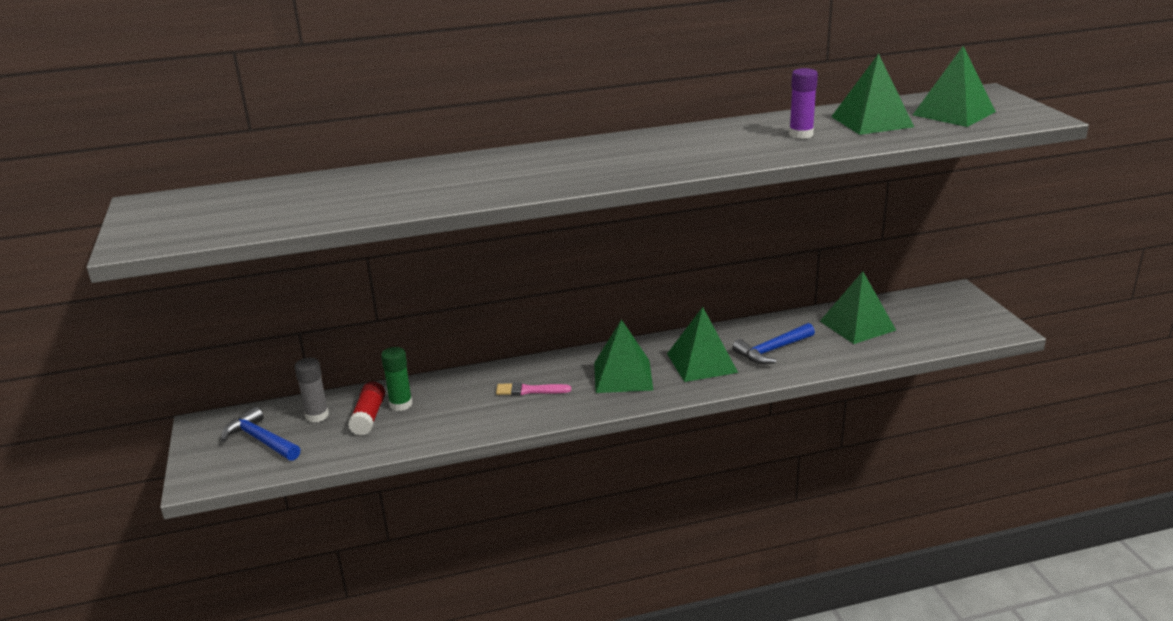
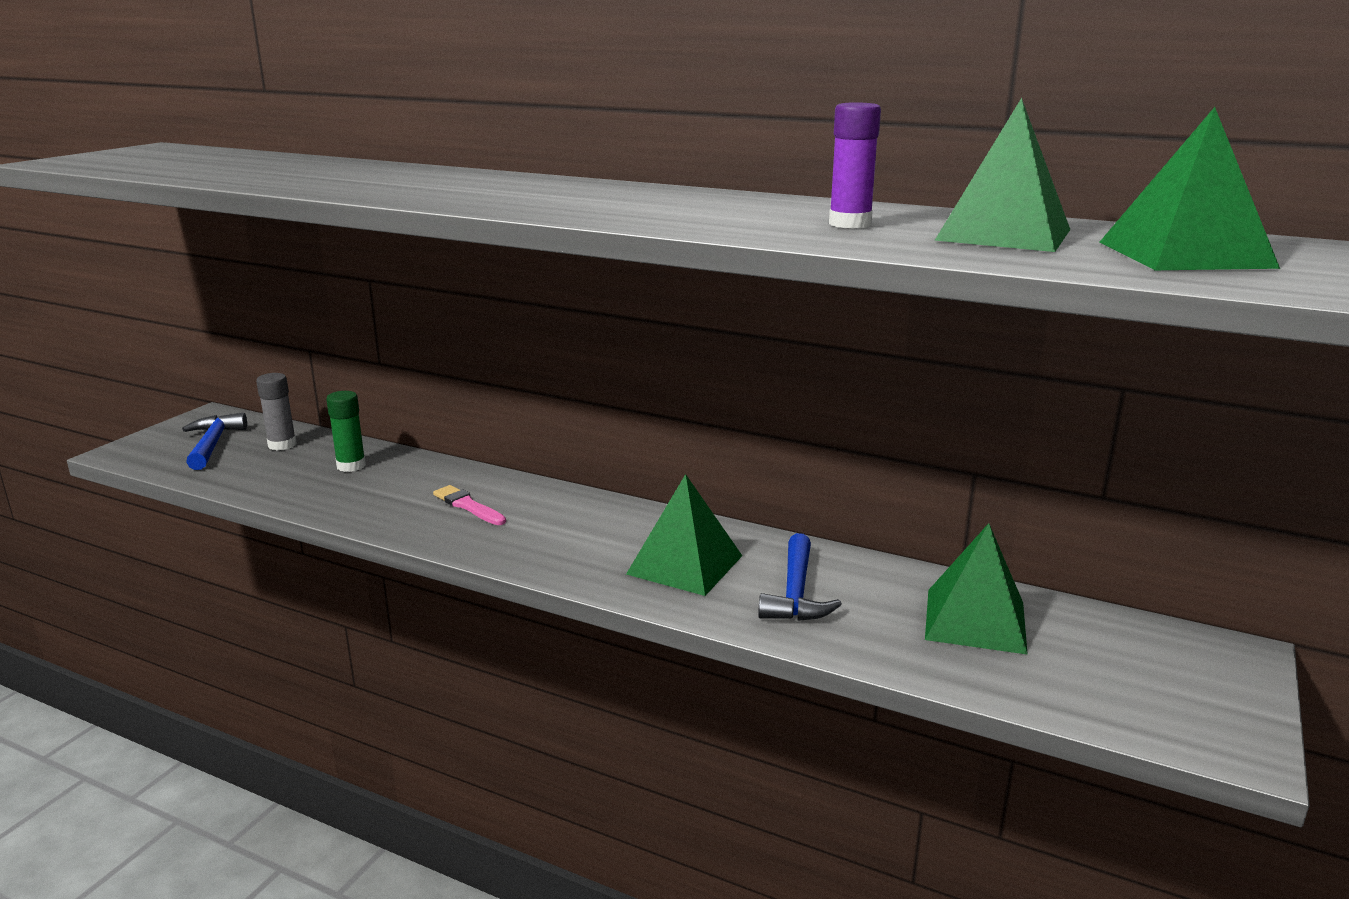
camera: 40 degrees right, 5 degrees down
(369, 417) = (309, 464): red glue stick -> none
(623, 376) = (577, 536): green pyramid -> none
(772, 350) = (795, 593): blue hammer -> blue hammer turned 90 degrees counterclockwise

